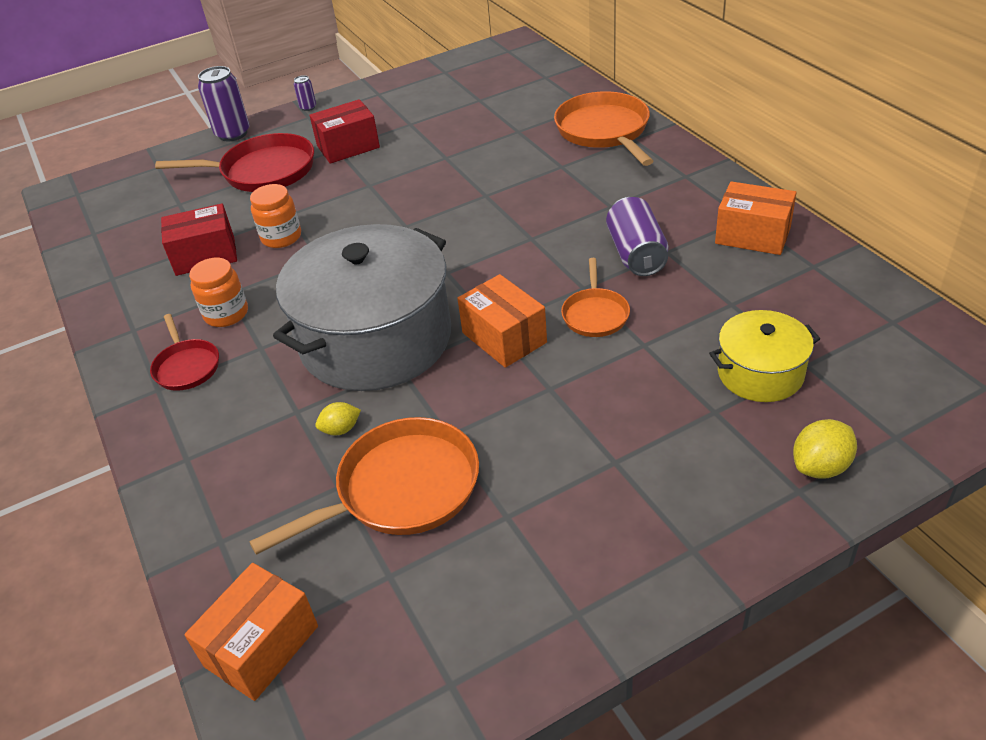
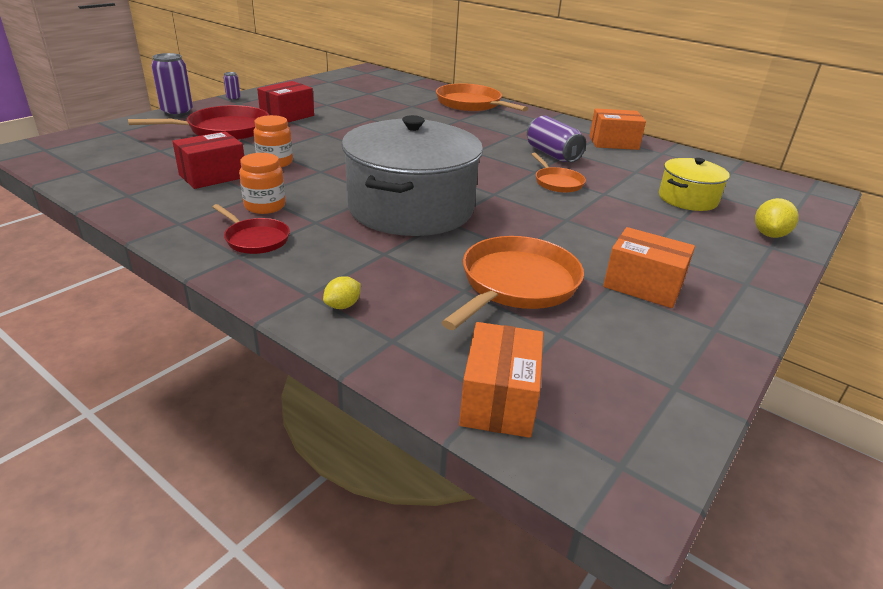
camera: 30 degrees left, 10 degrees down
(341, 429) = (432, 258): yellow lemon -> yellow lemon (342, 305)
(504, 338) = (507, 198): orange box -> orange box (643, 285)

